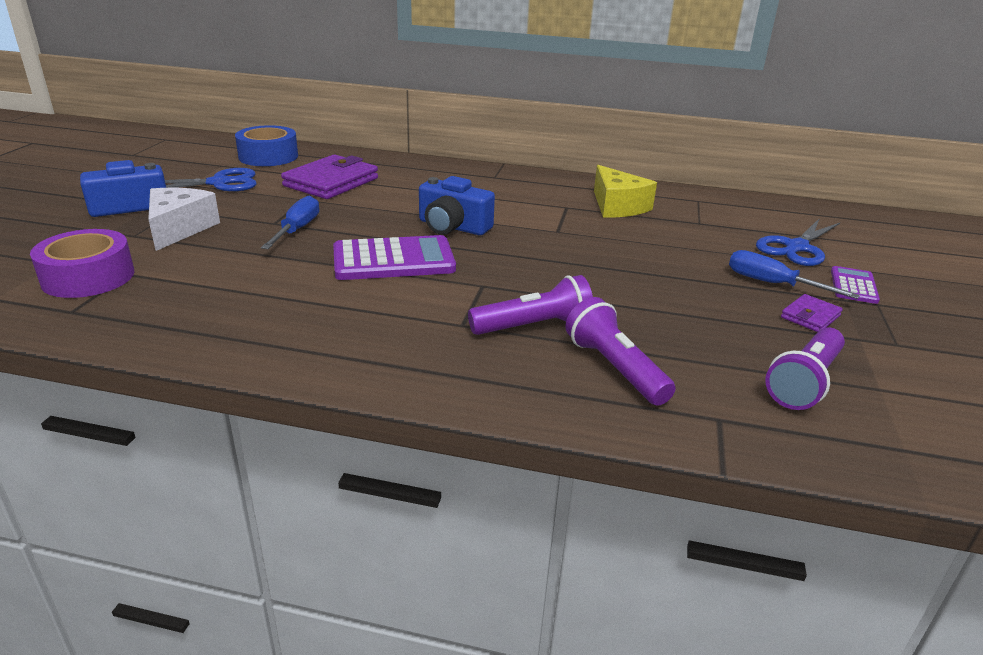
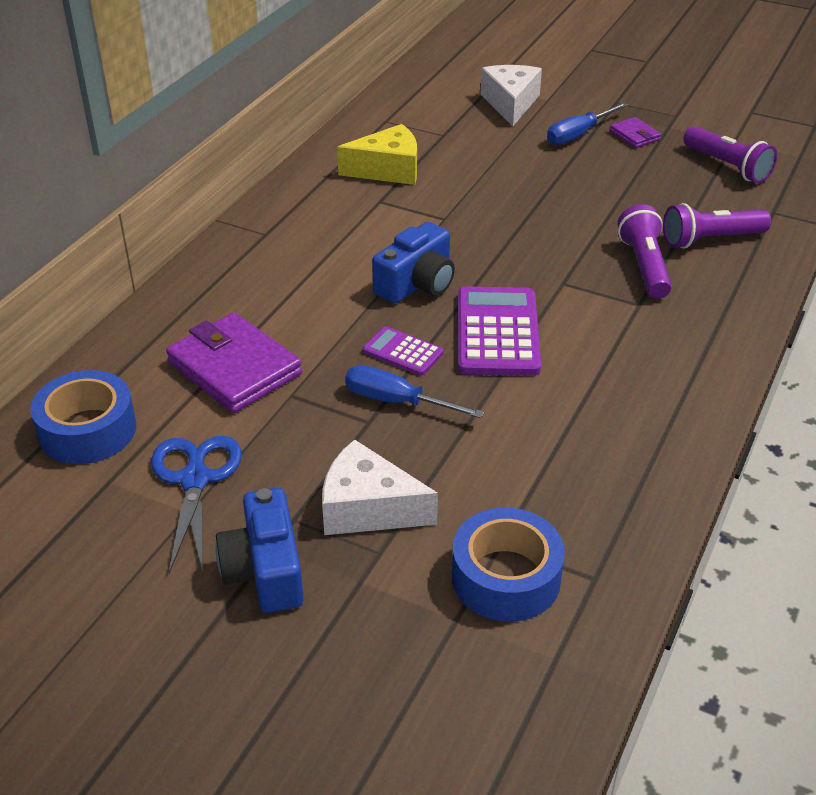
camera: 75 degrees left, 10 degrees up
(88, 277) = (506, 577): purple tape -> blue tape
(796, 248) = (510, 103): blue scissors -> white cheese
(853, 286) = (585, 101): purple calculator -> purple calculator (403, 352)

